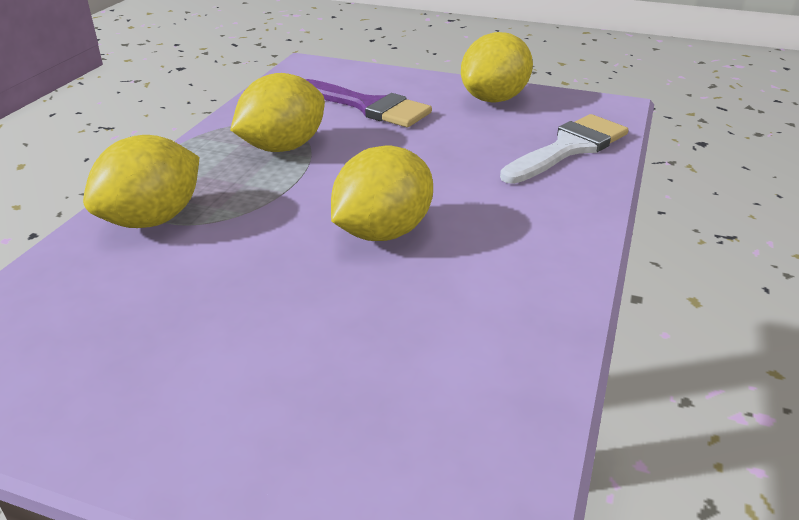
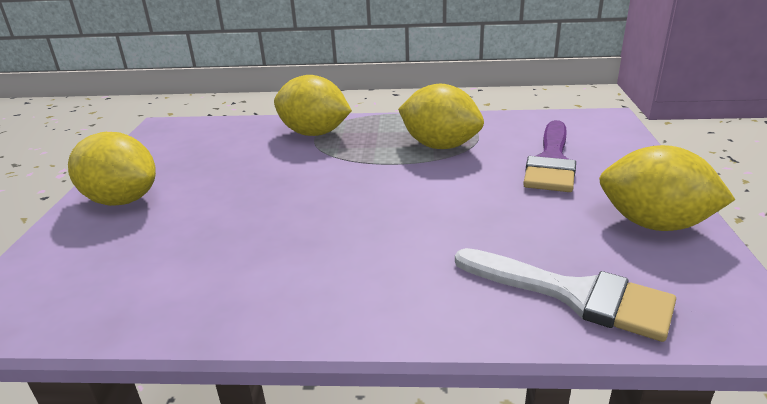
camera: 75 degrees right, 5 degrees down
(383, 232) = (331, 213): yellow lemon -> yellow lemon (122, 200)

